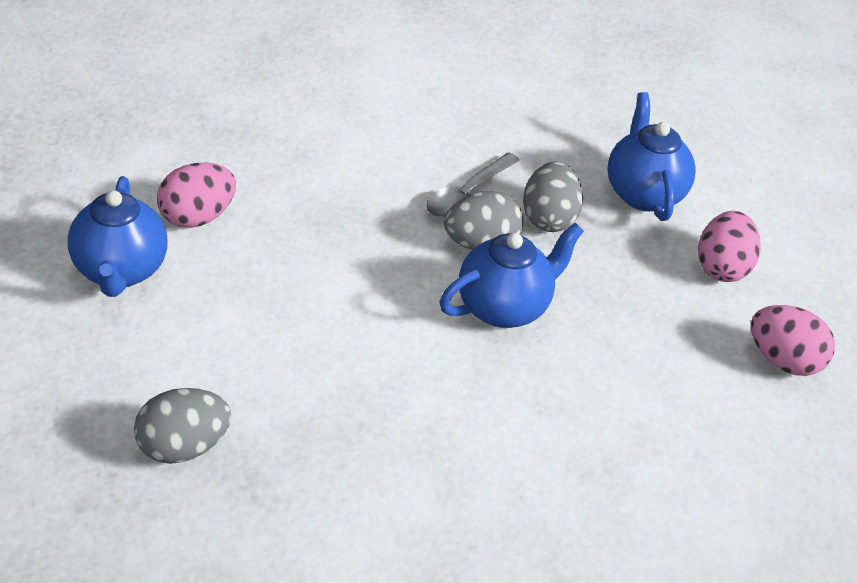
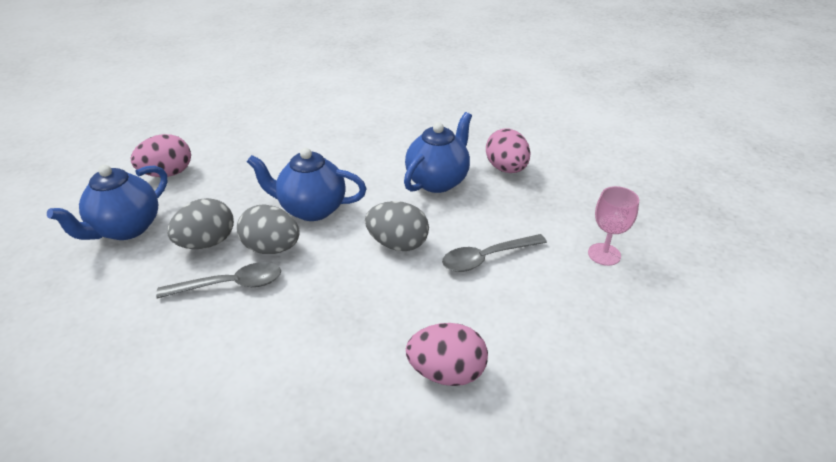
camera: 135 degrees left, 5 degrees down
(107, 423) = (604, 254): none -> pink goblet
(120, 271) = (542, 353): blue teapot -> blue teapot (438, 181)
(183, 447) = (564, 224): grey egg -> grey egg (398, 244)
(246, 346) = (487, 258): none -> grey spoon
(783, 360) = (220, 131): pink egg -> pink egg (506, 169)

